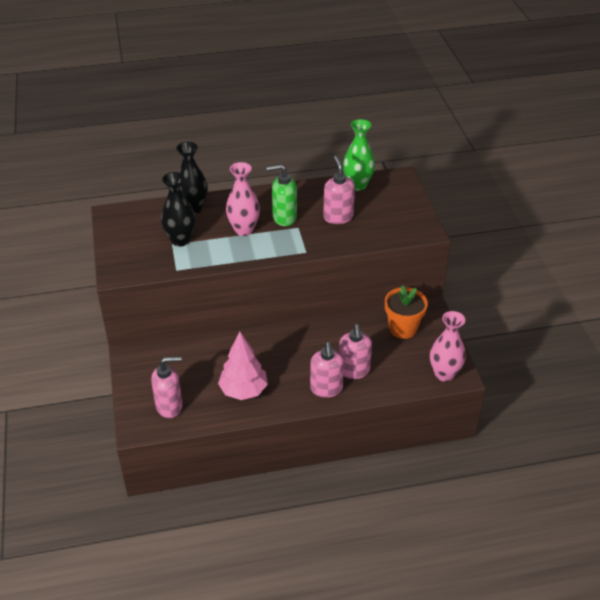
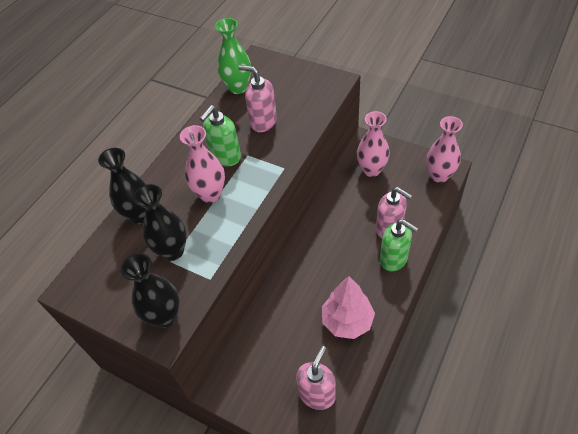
camera: 45 degrees left, 10 degrees up
(130, 266) = (165, 316): none -> black vase
(326, 389) = (394, 259): pink soap dispenser -> green soap dispenser
(403, 328) = (371, 170): orange flower pot -> pink vase

